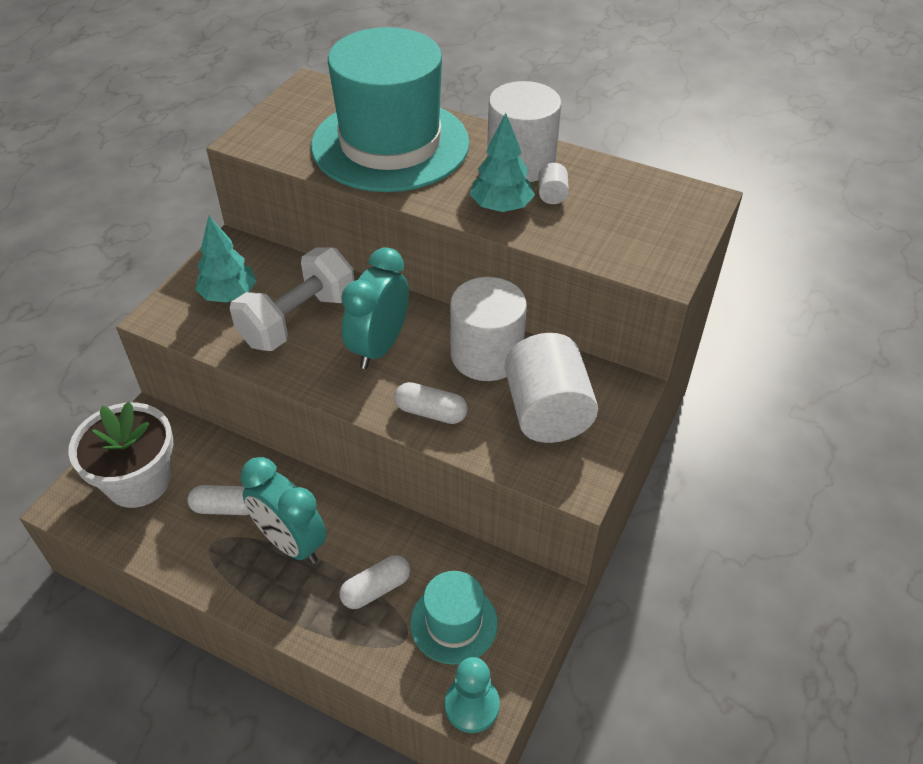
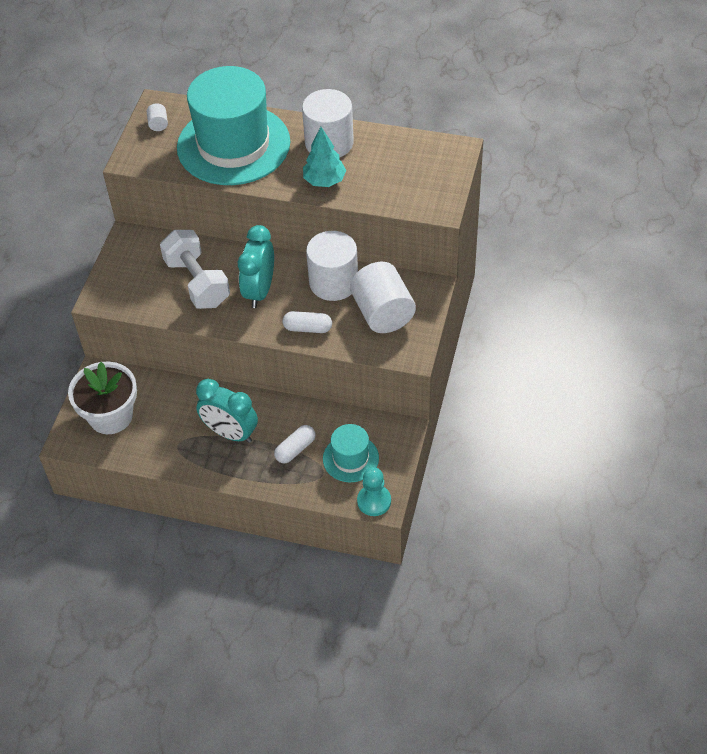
camera: 10 degrees left, 5 degrees up
(226, 508) = (178, 420): white capsule -> none
(229, 295) = (141, 274): turquoise tree -> none
(298, 319) = (197, 282): white dumbbell -> white dumbbell turned 60 degrees counterclockwise
(552, 195) = (356, 165): white cylinder -> white cylinder (158, 124)

